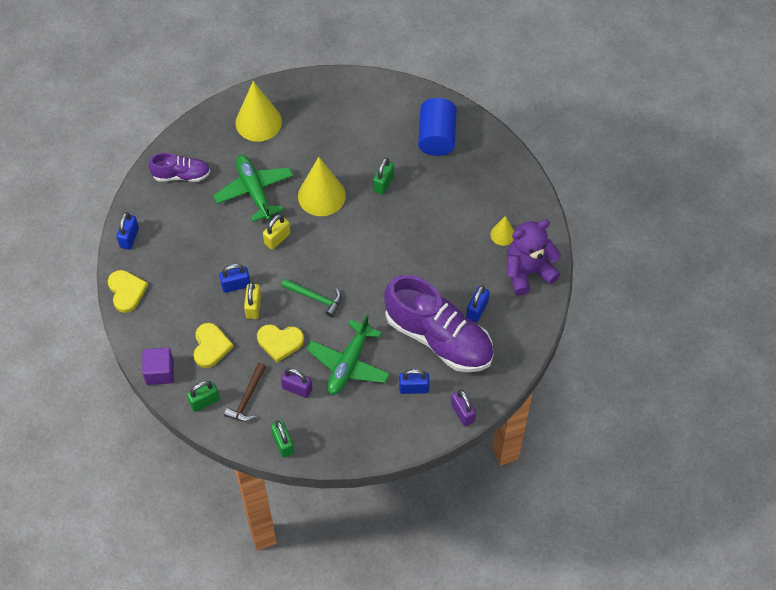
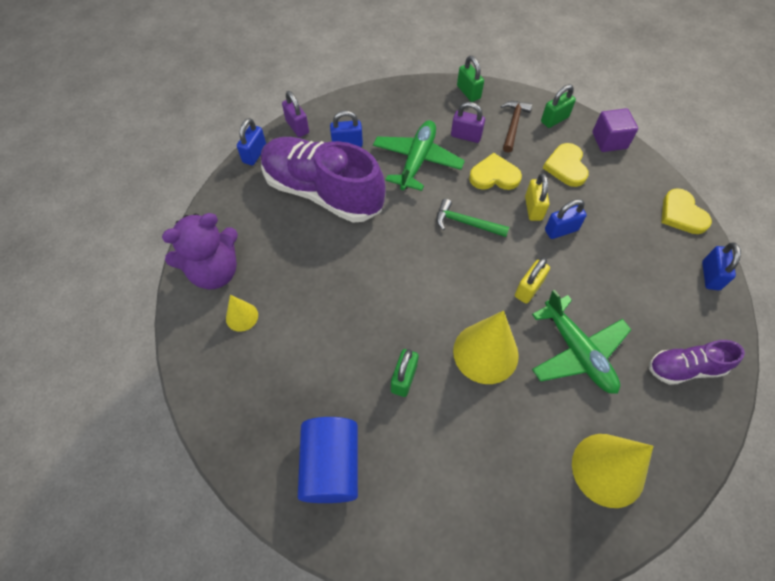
camera: 175 degrees right, 0 degrees up
(477, 310) = (279, 223): blue padlock -> blue padlock (254, 154)

